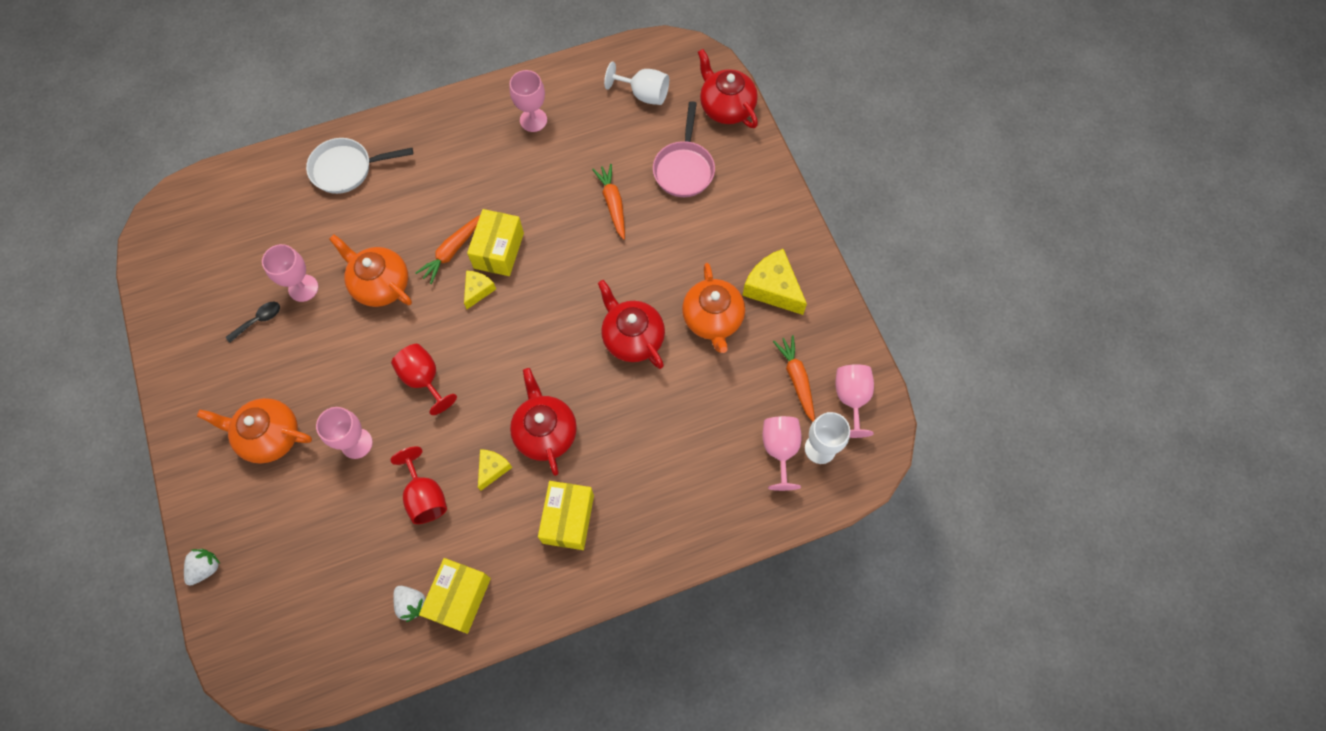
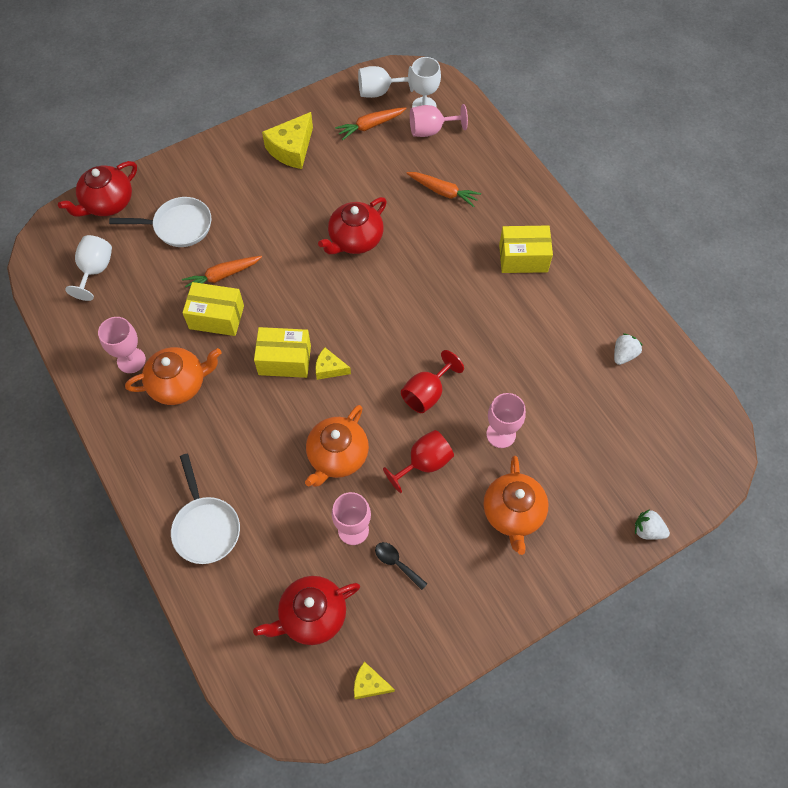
camera: 100 degrees left, 5 degrees down
(425, 496) = (533, 366): red goblet -> red goblet (424, 463)
(451, 252) = (292, 401): orange carrot -> orange carrot (443, 192)
(459, 598) = (608, 321): yellow box -> yellow box (216, 317)
(492, 469) = (496, 320): yellow cheese -> yellow cheese (369, 684)
(545, 432) = (454, 288): red teapot -> red teapot (312, 615)
(684, 168) = (178, 226): pink pan -> white pan
(713, 319) = (327, 186): orange teapot -> orange teapot (179, 384)
(851, 398) = (379, 91): pink goblet -> white goblet

